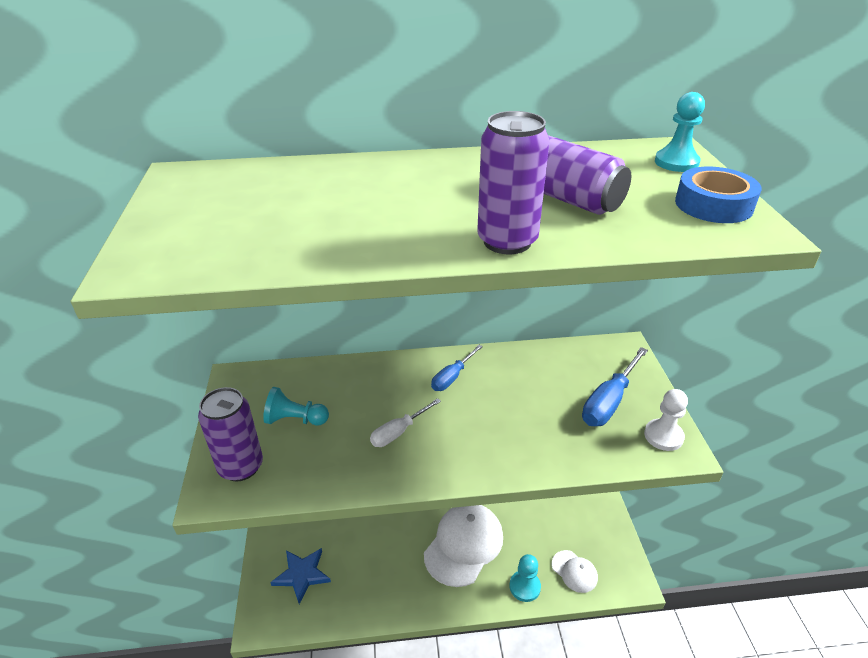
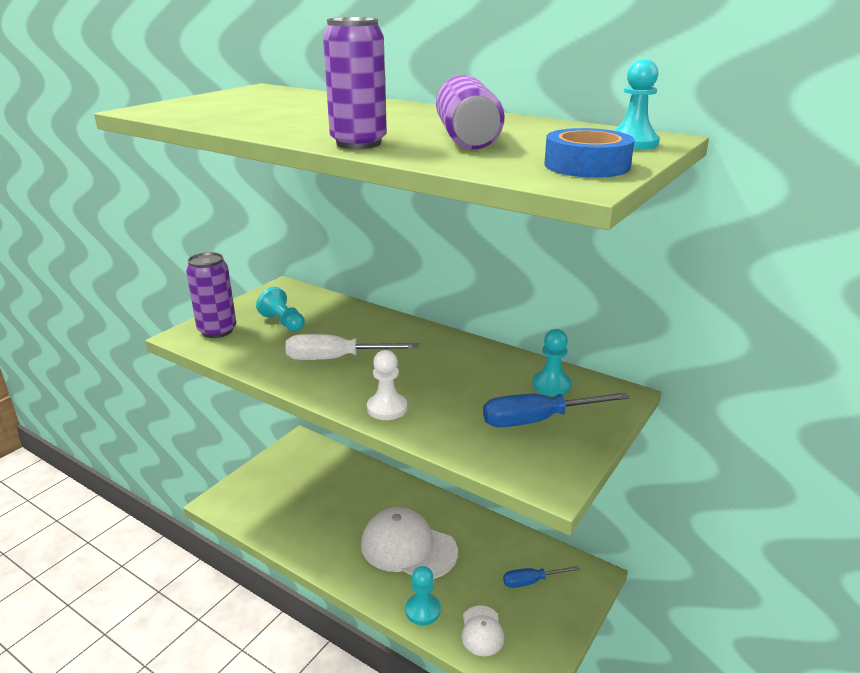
camera: 40 degrees right, 10 degrees down
(302, 575) = (273, 491): blue star -> none
(398, 432) = (336, 359): white screwdriver -> white screwdriver, size x1.57
(452, 377) = (426, 347): blue screwdriver -> blue screwdriver (531, 581)
(464, 545) = (408, 548): white cap -> white cap turned 135 degrees counterclockwise
(578, 364) = (551, 385): none -> turquoise pawn
(663, 436) = (550, 466): white pawn -> white pawn (387, 408)

